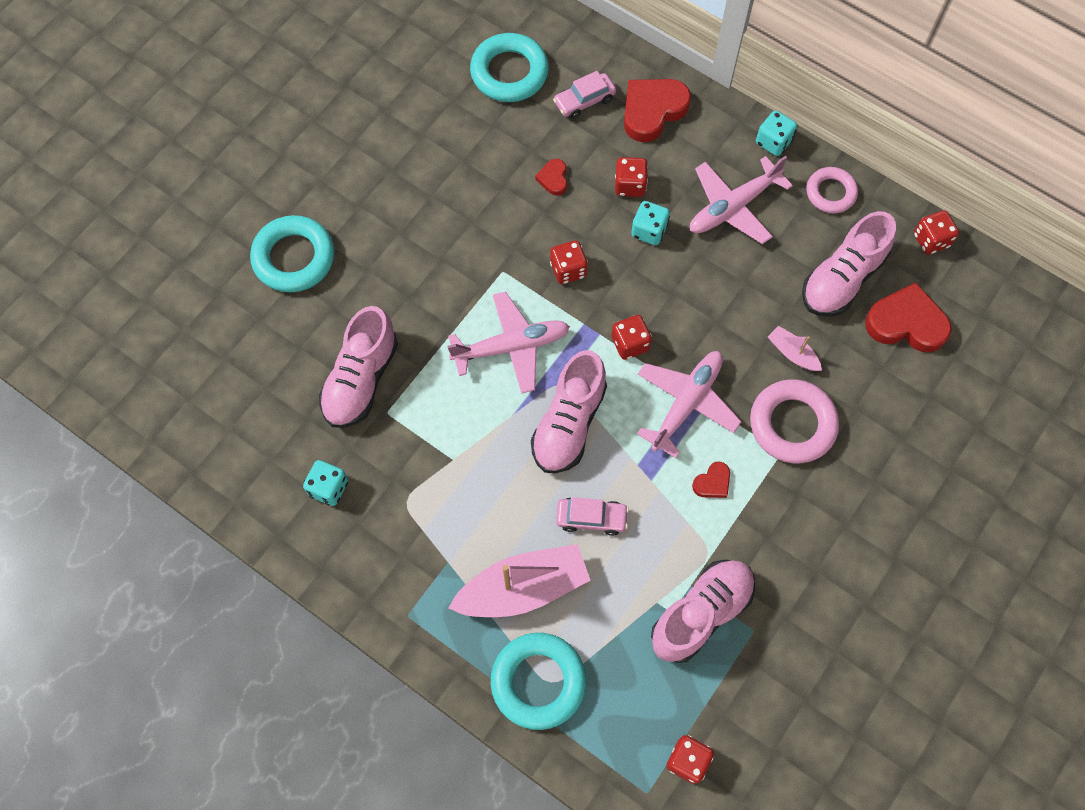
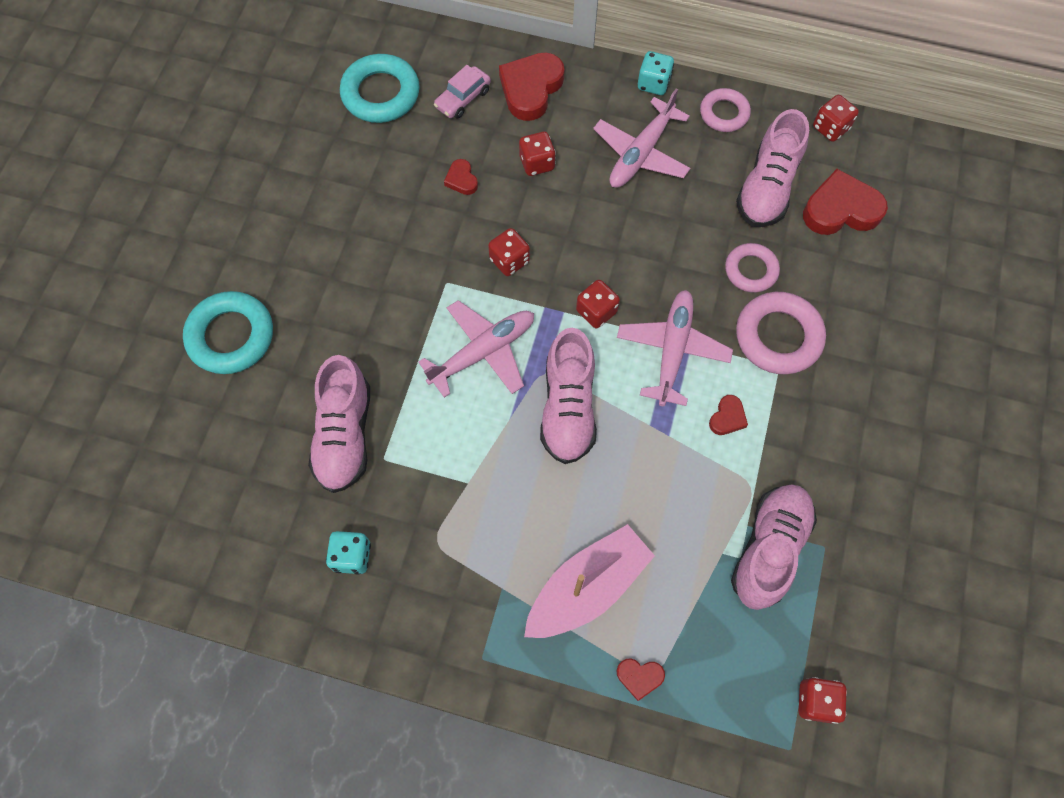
camera: 20 degrees left, 0 degrees up
(538, 682) = (639, 677): turquoise ring -> red heart
(591, 518) = (626, 493): pink car -> none
(649, 231) = (571, 200): turquoise dice -> none
(792, 353) = (751, 270): pink boat -> pink ring

